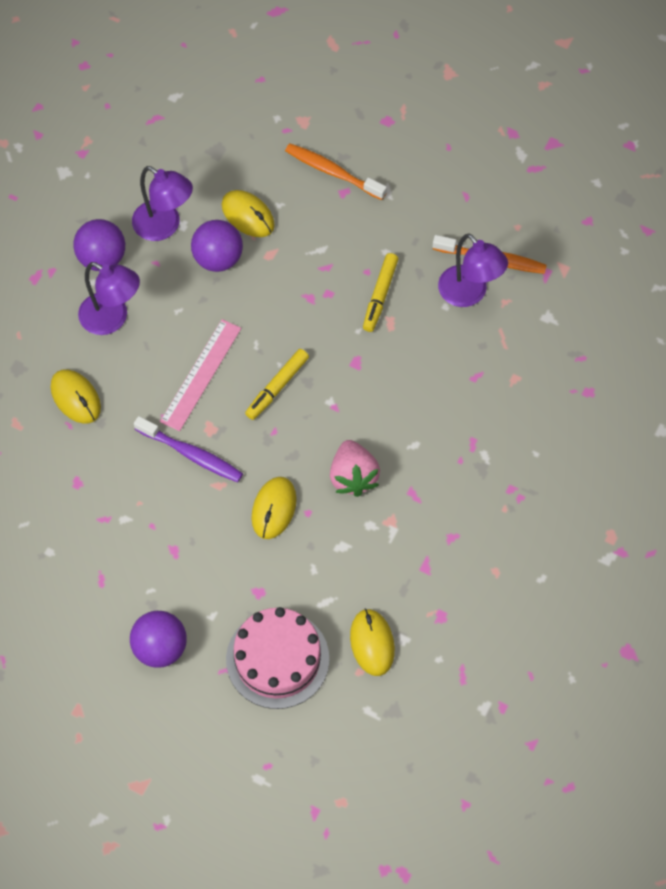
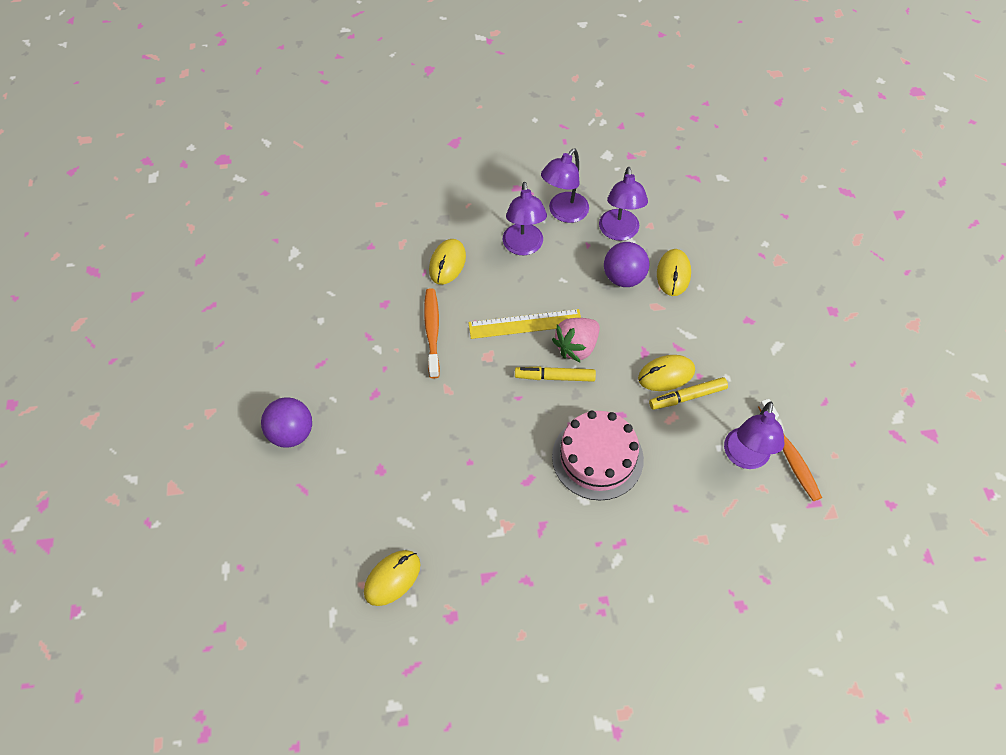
camera: 55 degrees right, 5 degrees down
(102, 258) = (563, 213): purple ball -> purple lamp
(191, 454) = (458, 357): purple toothbrush -> none
(200, 374) = (525, 324): pink ruler -> yellow ruler
(274, 509) = (455, 437): yellow mouse -> yellow mouse (666, 375)
(277, 659) = (334, 518): pink cake -> pink cake (597, 457)
(332, 172) = (757, 303): orange toothbrush -> orange toothbrush (432, 331)
(353, 477) = (523, 474): pink strawberry -> pink strawberry (576, 347)

